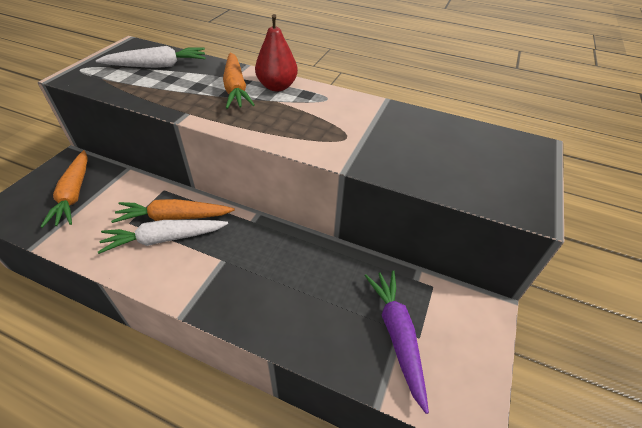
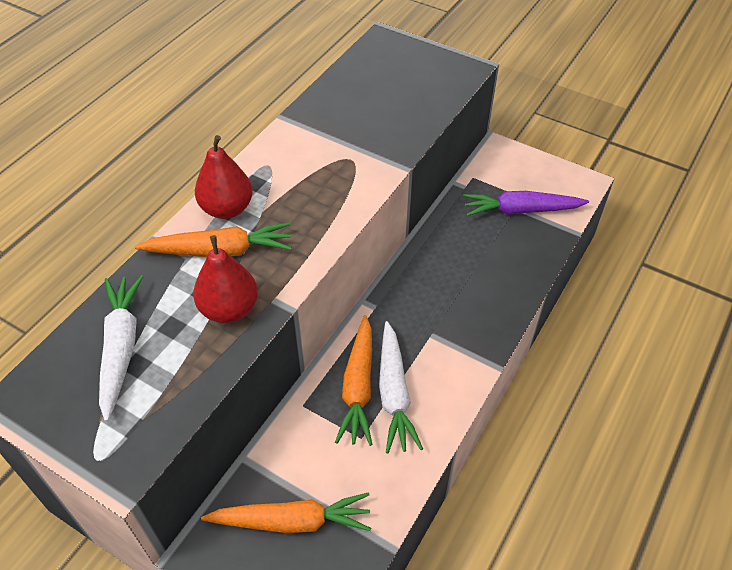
camera: 80 degrees left, 5 degrees up
(181, 97) = (229, 309): none -> red pear

